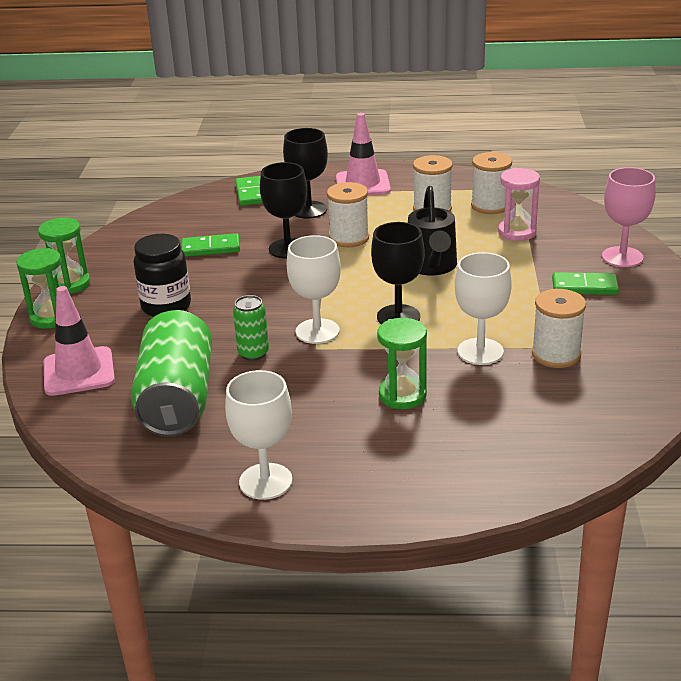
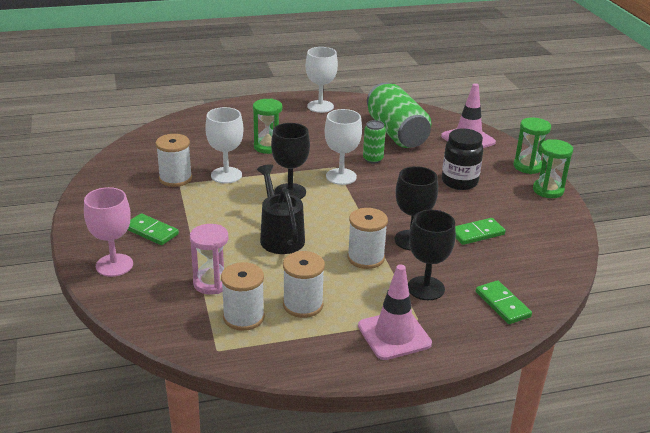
camera: 160 degrees right, 0 degrees up
(584, 287) = (151, 231): green domino -> green domino turned 45 degrees clockwise

